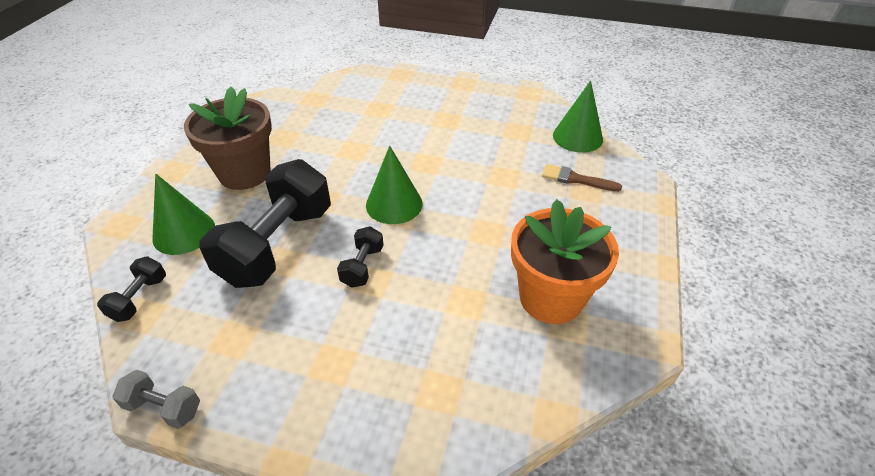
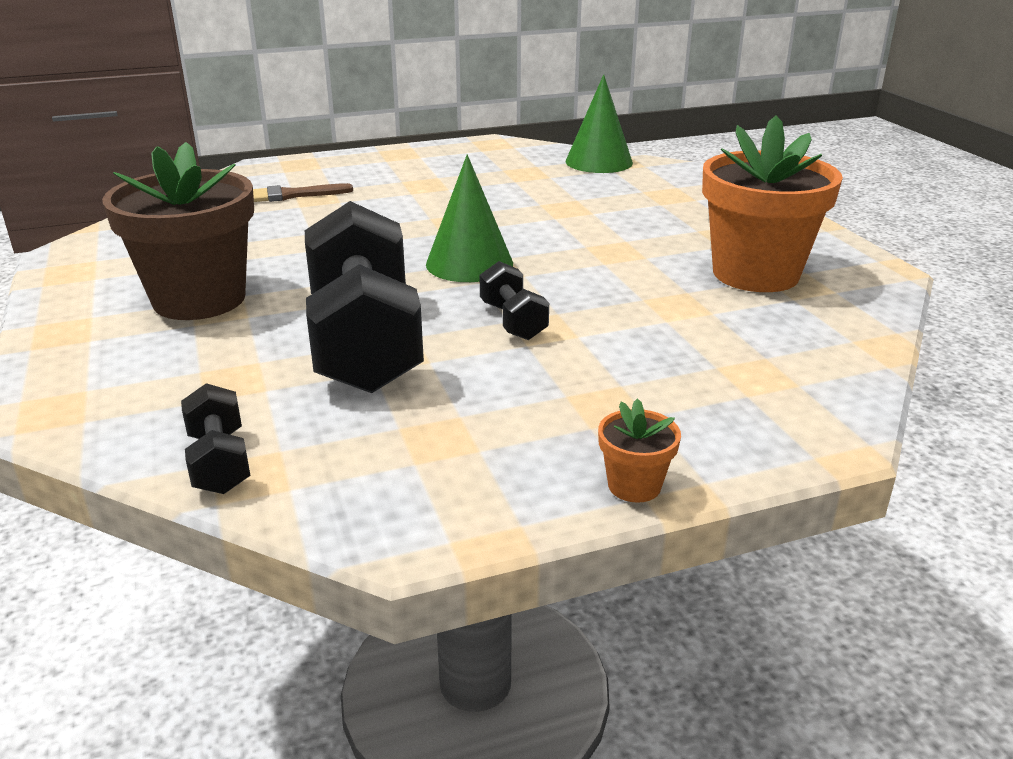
camera: 35 degrees left, 15 degrees down
(164, 407) = (441, 535): grey dumbbell -> none
(184, 232) = (189, 379): green cone -> none
(275, 434) = (634, 486): none -> orange flower pot
(575, 179) = (645, 190): brown brush -> brown brush (292, 195)

